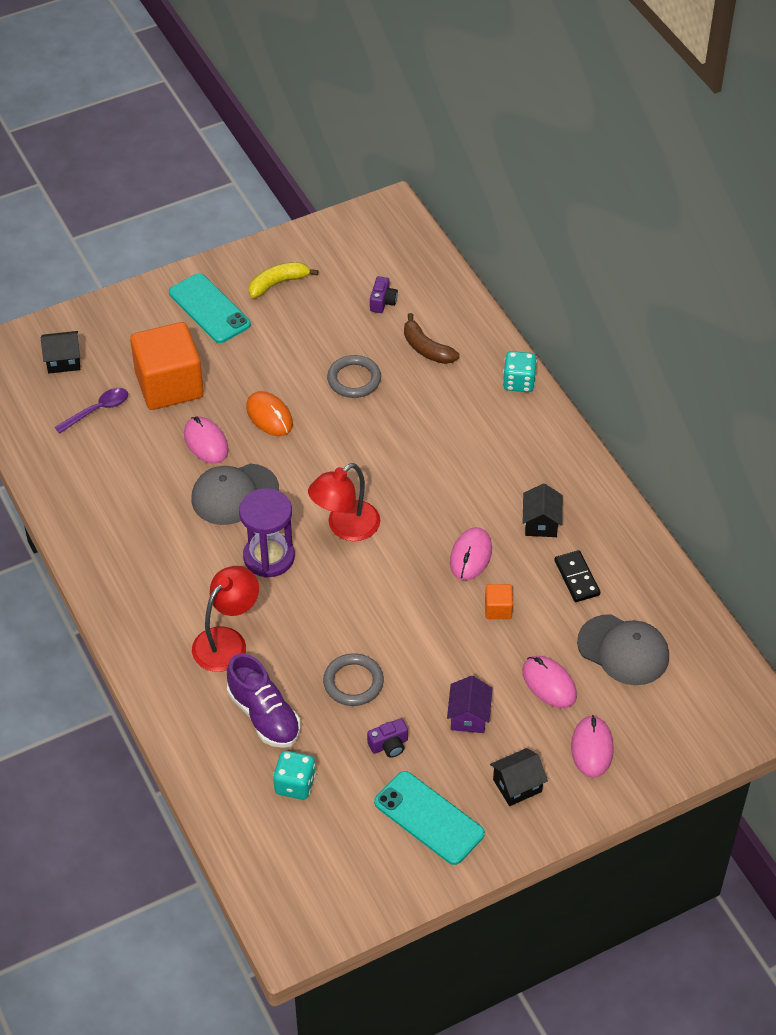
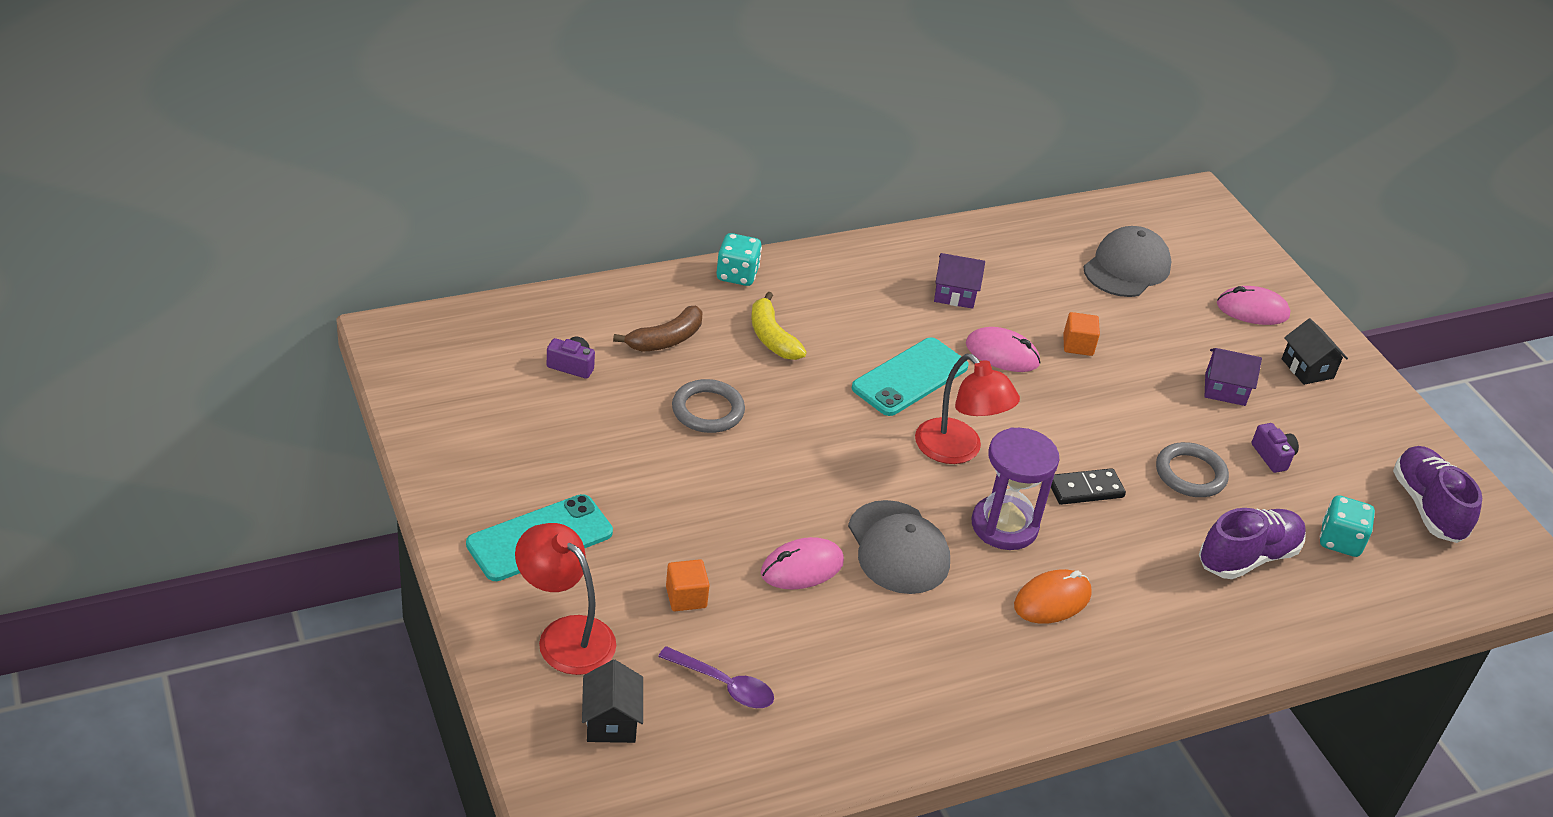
camera: 90 degrees left, 10 degrees down
(97, 410) = (724, 685): purple spoon -> purple spoon turned 150 degrees clockwise
(169, 385) = (686, 597): orange cube -> orange cube, size x0.42
(227, 641) = (1140, 580): red lamp -> red lamp (565, 635)
(269, 416) = (761, 498): orange mouse -> orange mouse (1052, 600)
(278, 283) = (507, 460): yellow banana -> yellow banana (772, 337)
(350, 859) = (1427, 507): none -> purple shoe
(429, 818) = (1361, 439): turquoise phone -> turquoise phone (910, 377)
(541, 523) = (955, 294): black house -> purple house
(549, 684) = (1175, 325): pink mouse -> none
(577, 578) = (1032, 282): black domino -> black domino (1085, 489)

